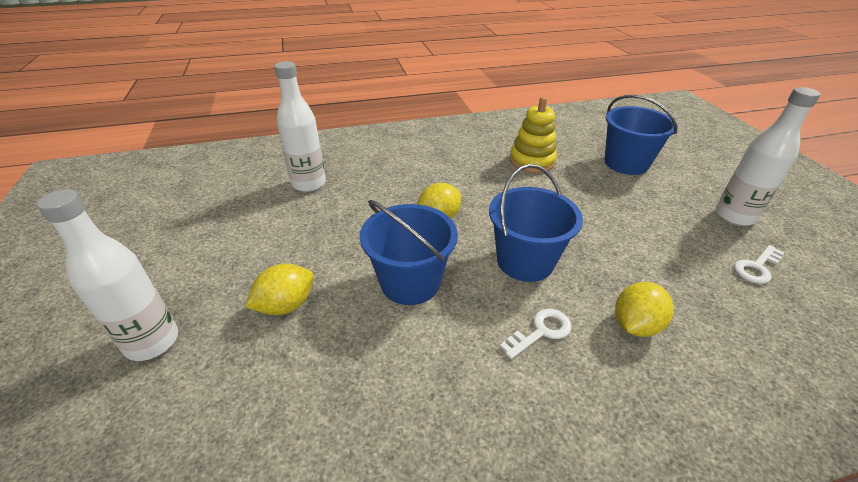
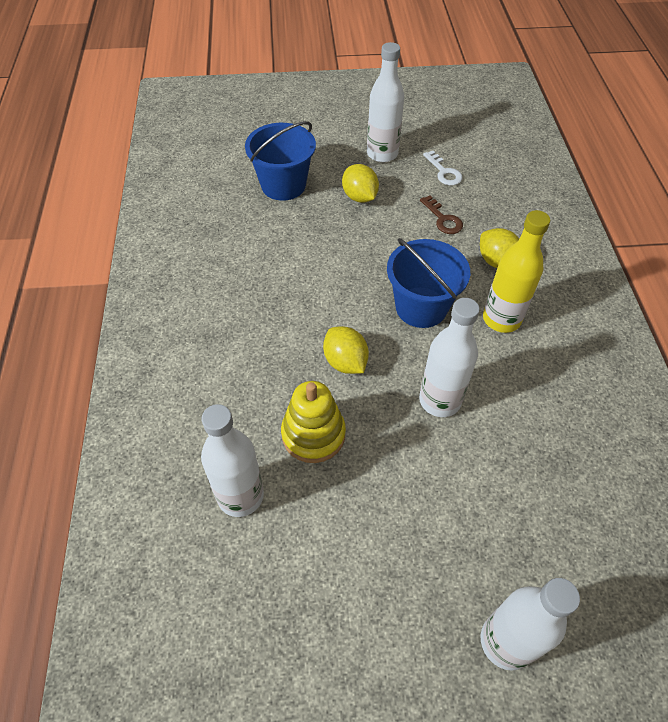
camera: 80 degrees left, 15 degrees up
(286, 305) = (462, 512): yellow lemon -> yellow lemon (359, 197)
(410, 282) = (440, 400): blue bucket -> white bottle
(532, 161) = (256, 256): yellow stacking toy -> yellow stacking toy (313, 434)
(541, 331) = (501, 319): white key -> yellow bottle
(671, 271) = (443, 219): none -> brown key

